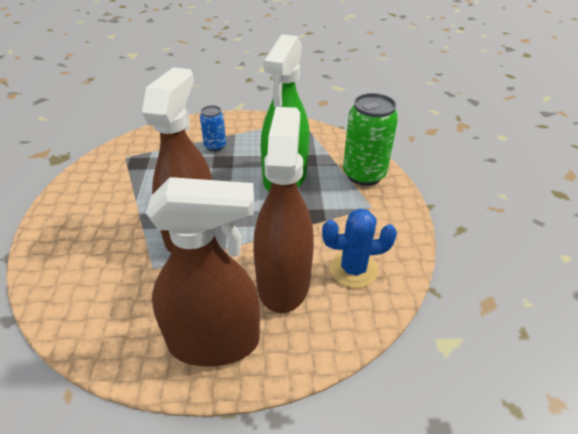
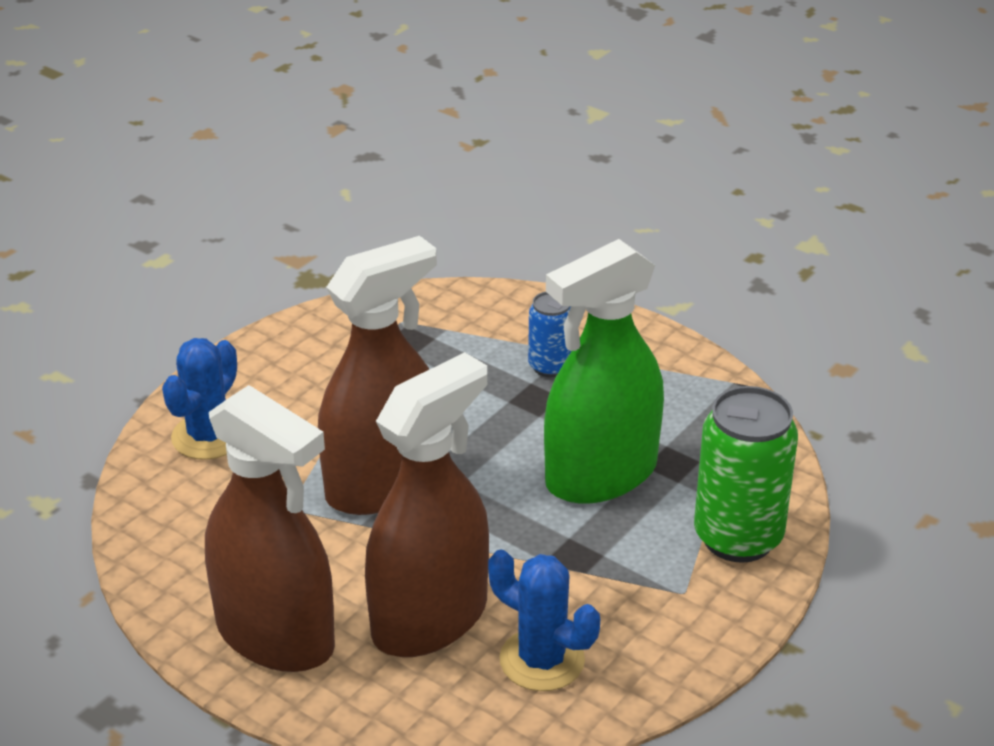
camera: 40 degrees right, 5 degrees down
(69, 256) = (208, 436): none -> blue cactus

